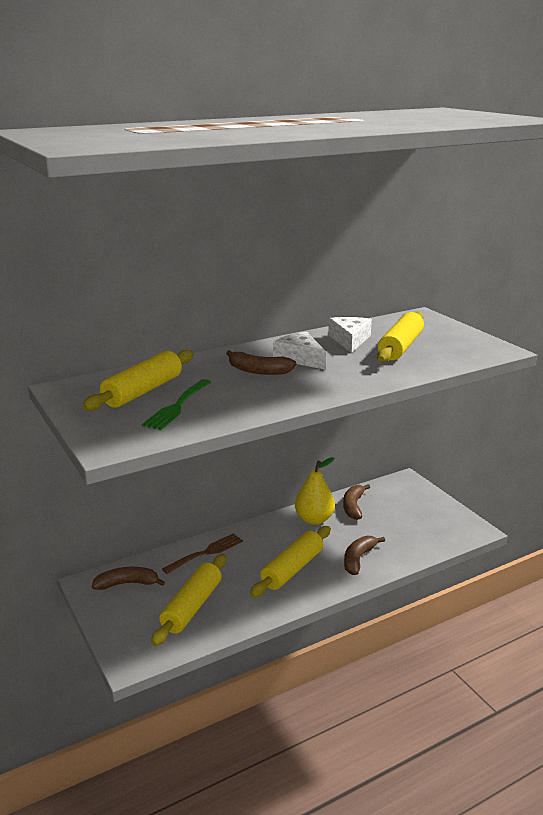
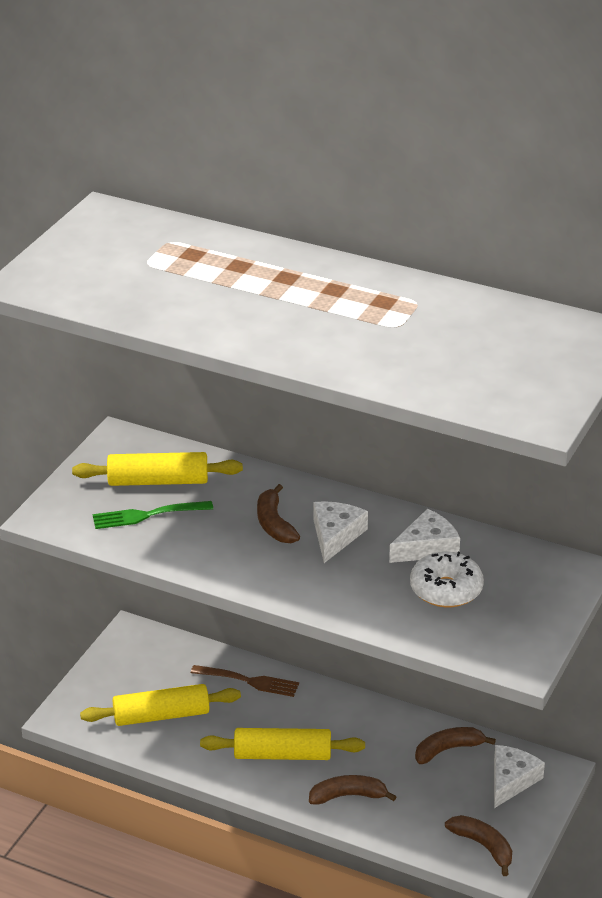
camera: 55 degrees right, 10 degrees up
(127, 584) = (154, 656): brown banana -> brown banana (483, 846)
(314, 519) = (388, 730): yellow pear -> none
(400, 347) = (446, 590): yellow rolling pin -> white donut
(400, 497) = (511, 780): none -> white cheese

